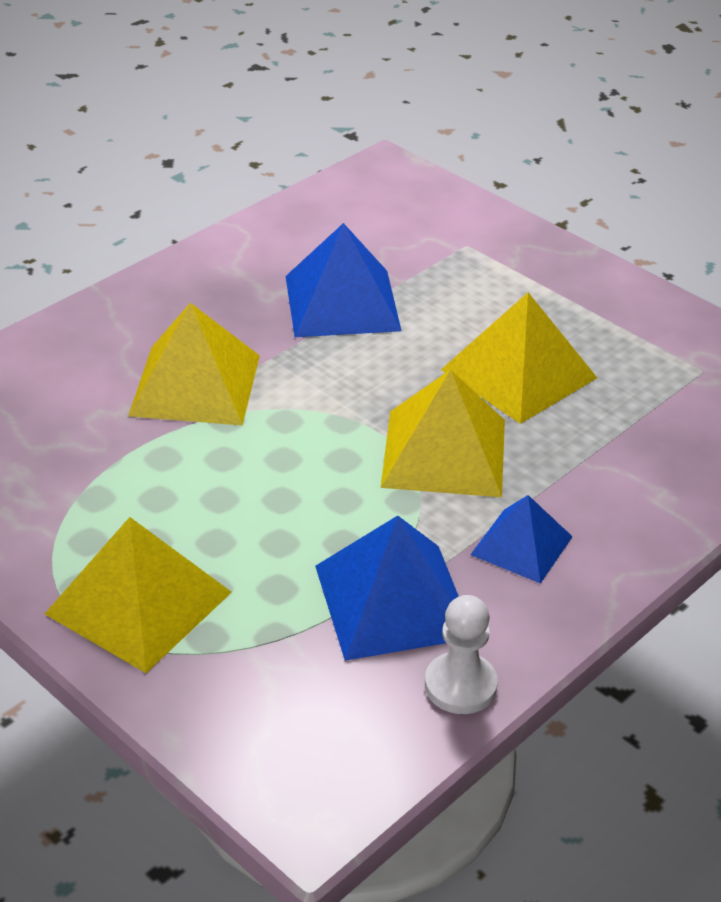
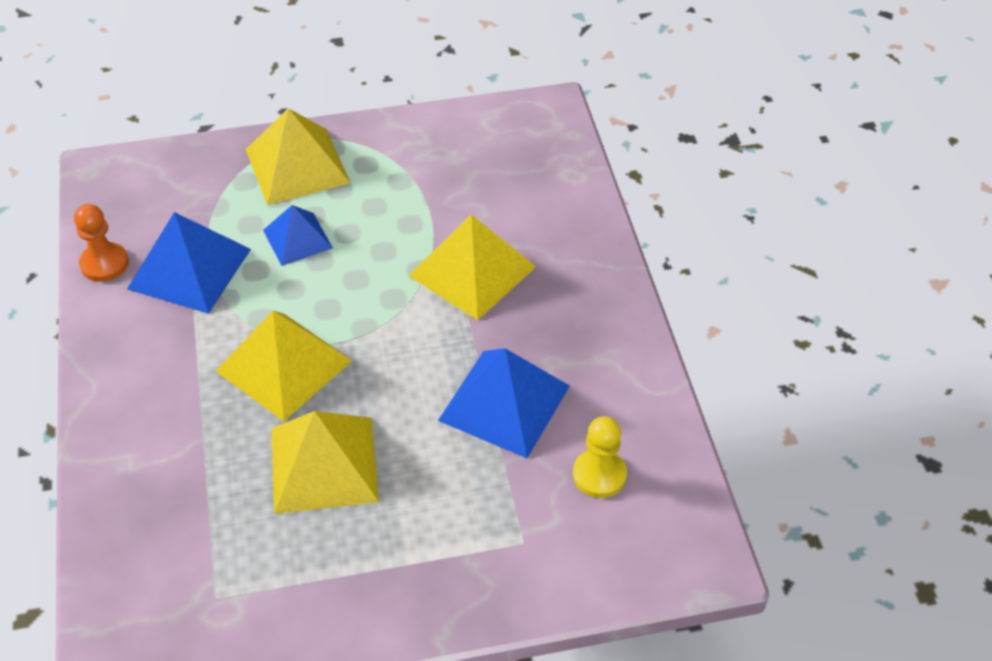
camera: 125 degrees right, 10 degrees up
(363, 232) = (599, 475): none -> yellow pawn
(460, 685) = (104, 263): white pawn -> orange pawn
(521, 545) = (167, 354): blue pyramid -> blue pyramid (297, 239)

